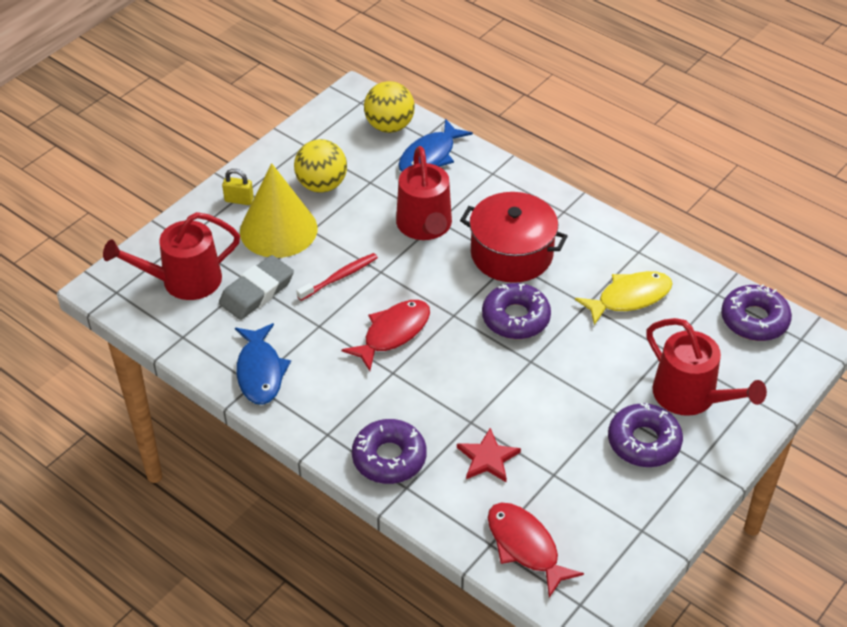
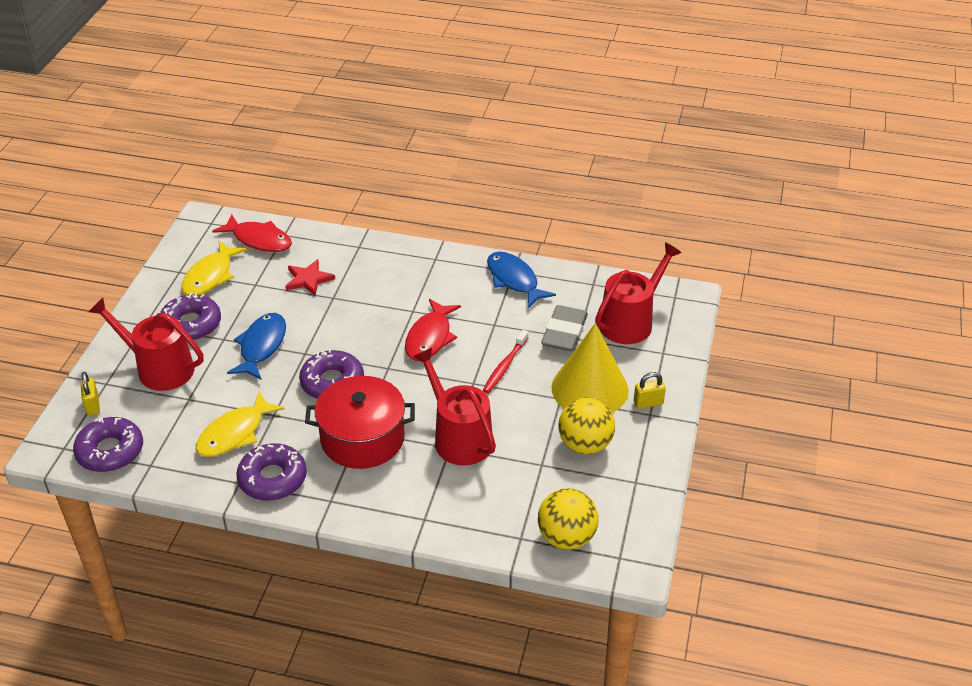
camera: 155 degrees right, 5 degrees down
(389, 458) = (381, 258): purple donut -> purple donut (272, 479)
(430, 156) = (500, 515): blue fish -> blue fish (261, 346)
(604, 507) = (210, 276): none -> yellow fish
(768, 376) = (92, 405): none -> yellow padlock

